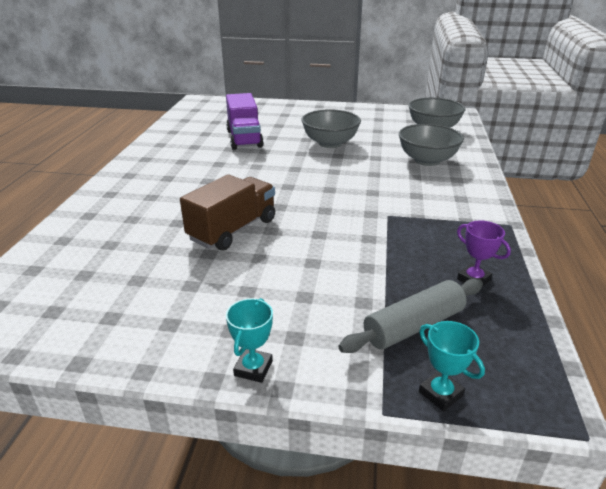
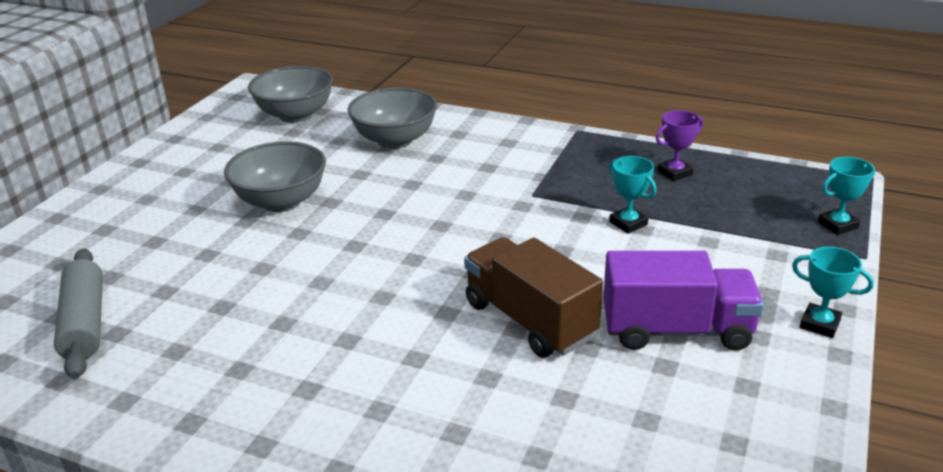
camera: 75 degrees left, 0 degrees up
(244, 139) = (189, 285): purple truck -> purple truck (676, 330)
(370, 259) = (628, 223): none -> turquoise trophy
(414, 326) = (748, 220): grey rolling pin -> grey rolling pin (85, 323)

